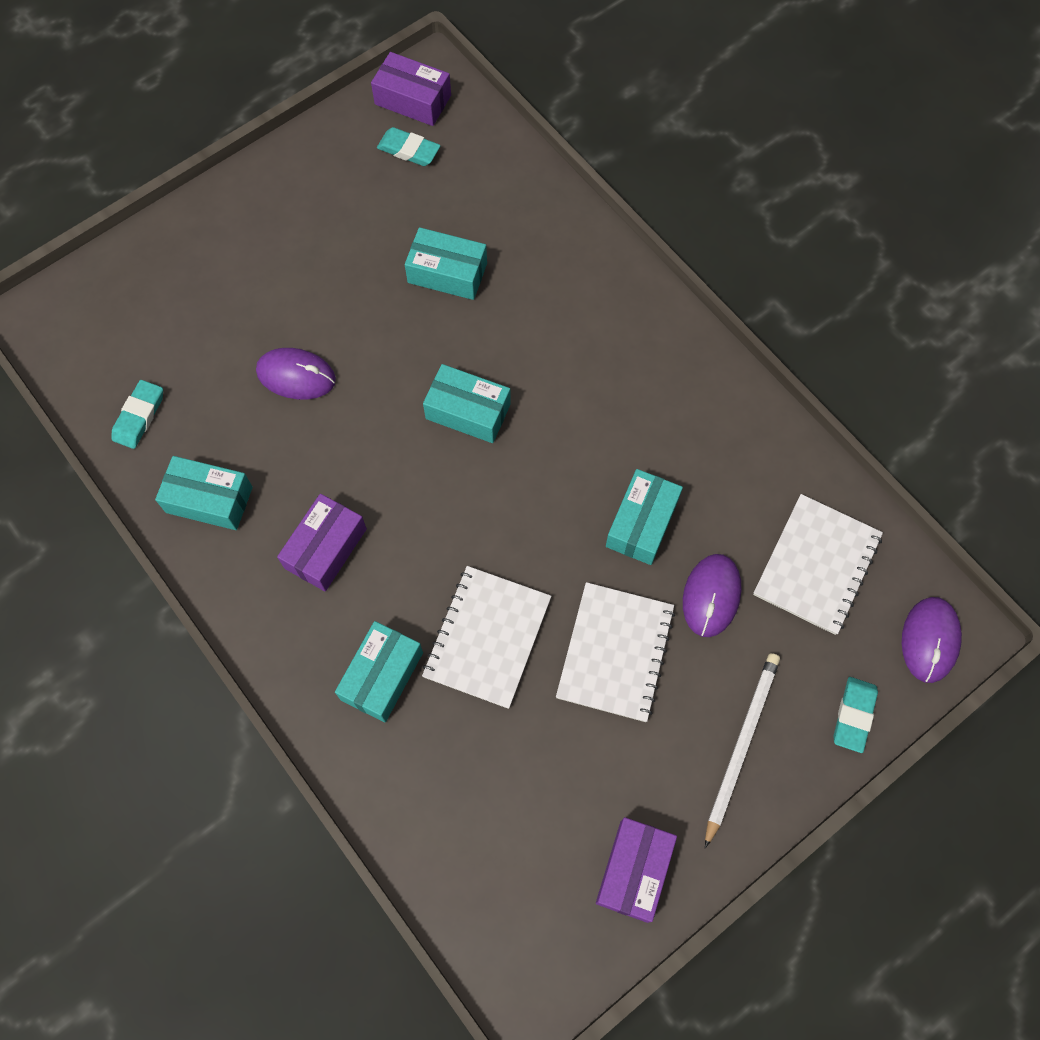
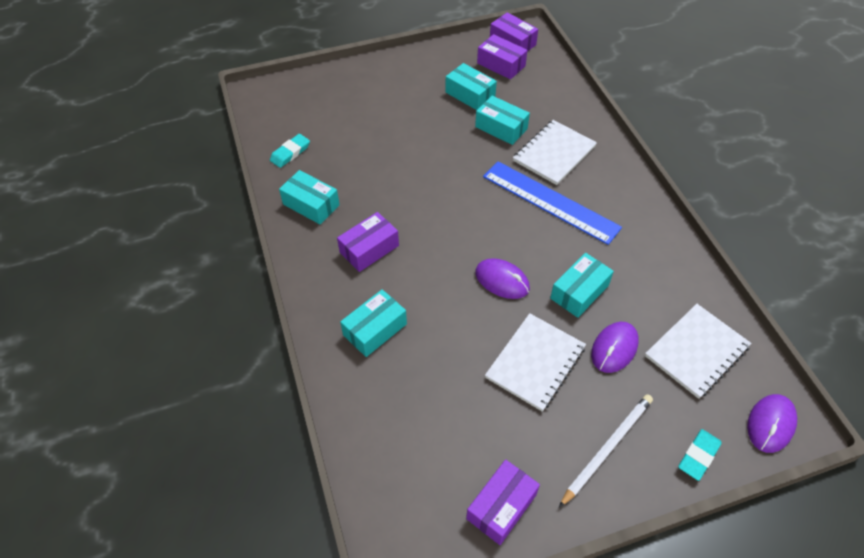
camera: 20 degrees right, 15 degrees down
(296, 376) = (389, 156): purple mouse -> purple mouse (502, 280)
(409, 150) = (501, 64): turquoise eraser -> purple box
(468, 411) = (487, 200): turquoise box -> turquoise box (470, 95)
(487, 637) = (452, 328): white notebook -> white notebook (554, 153)
(559, 386) = (550, 202): none -> blue ruler

